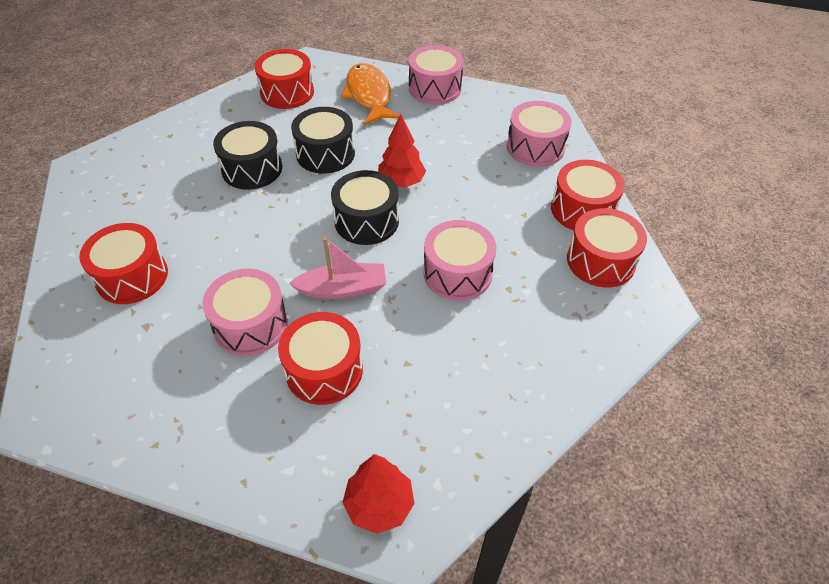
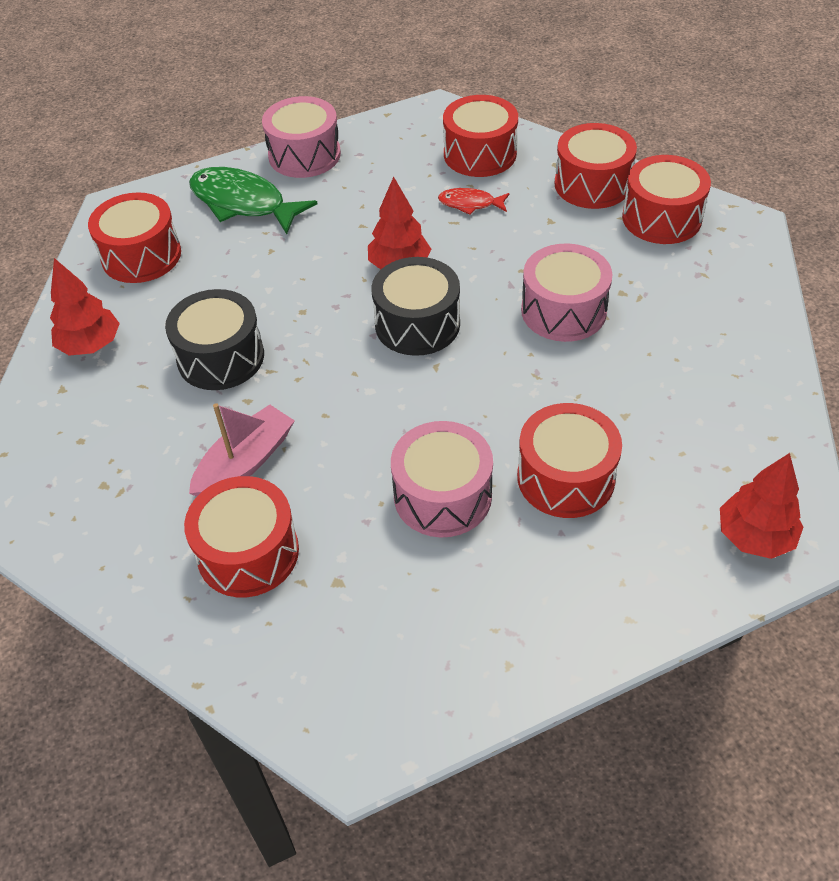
camera: 40 degrees left, 0 degrees up
(208, 122) = (91, 345): none -> red tree
(325, 154) = (281, 290): black drum -> none
(343, 289) = (483, 399): pink boat -> pink boat (245, 462)
(369, 95) = (243, 203): orange fish -> green fish
(489, 173) = (470, 204): none -> red fish
(535, 147) = (480, 154): pink drum -> red drum

